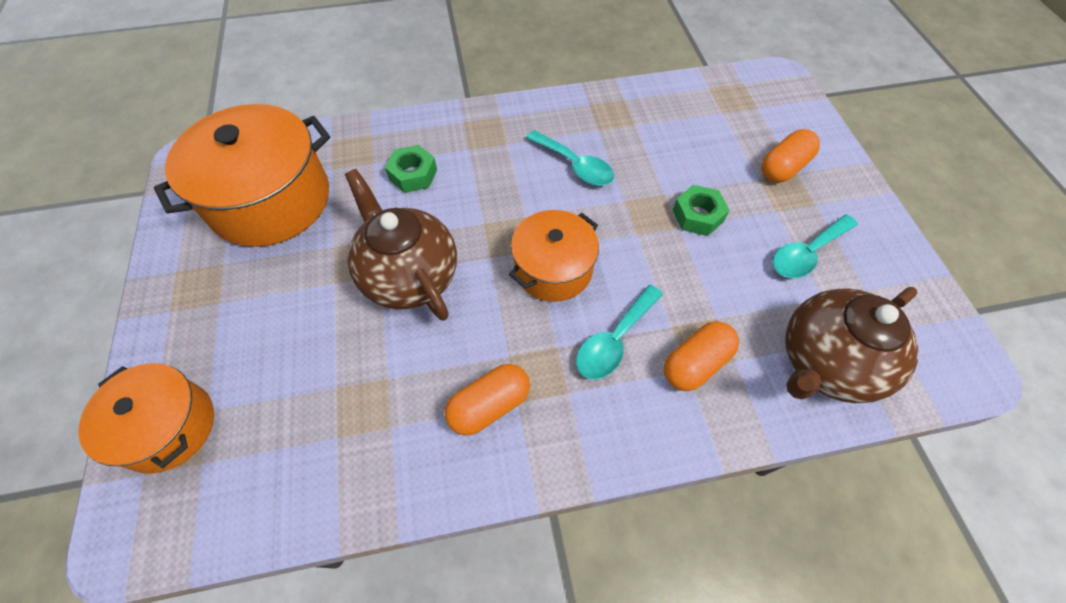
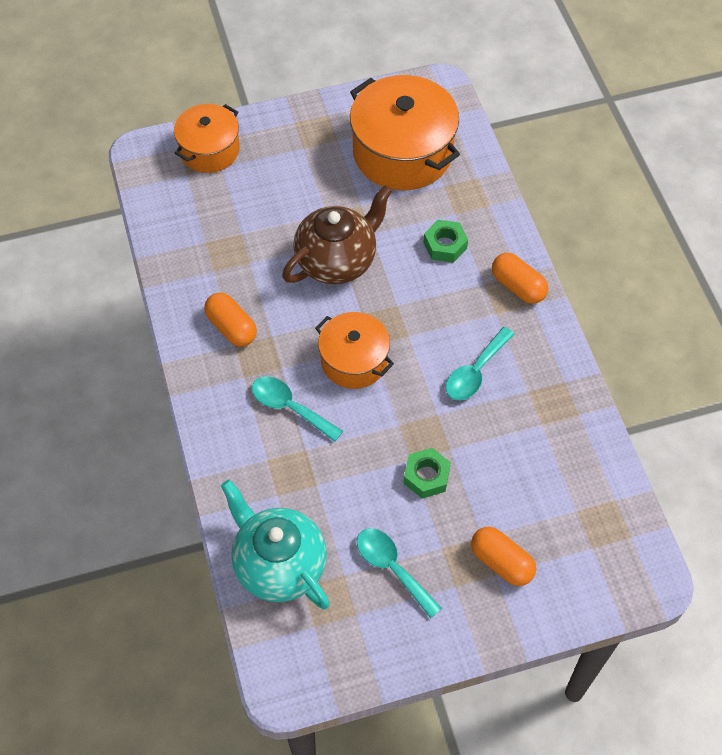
camera: 85 degrees right, 0 degrees up
(695, 363) = (272, 465): orange capsule -> orange capsule (518, 286)
(825, 363) = (278, 564): brown teapot -> turquoise teapot

